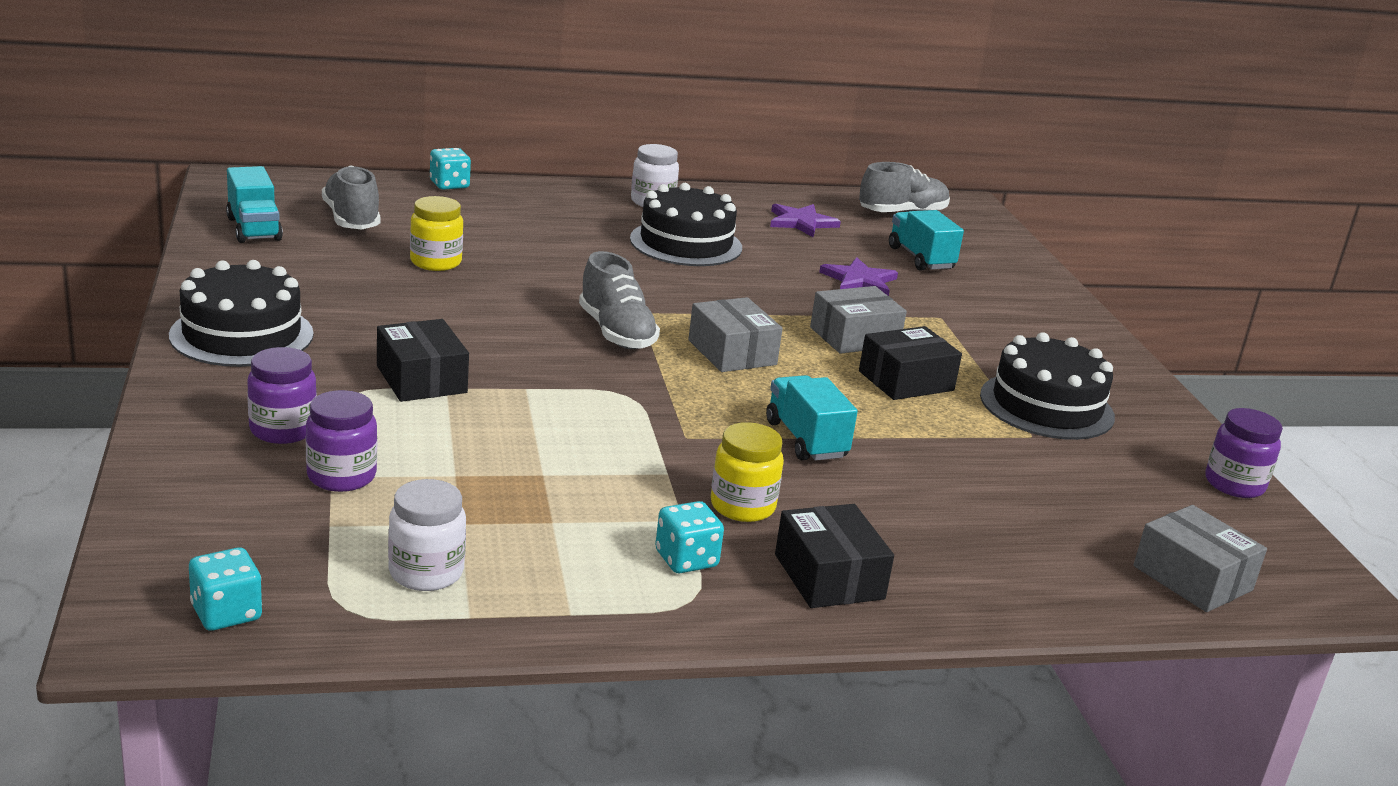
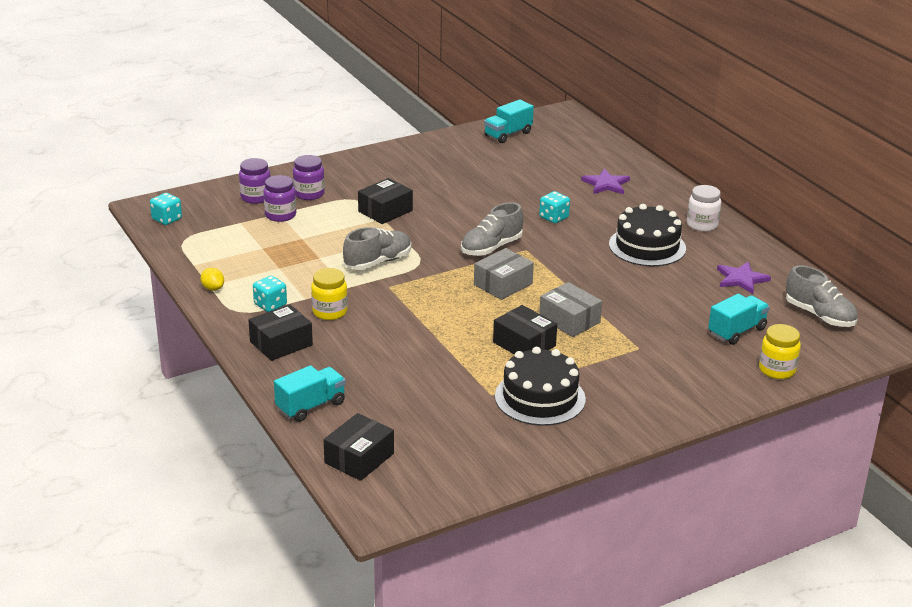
camera: 75 degrees right, 5 degrees up
(242, 334) = (388, 163): black cake -> none
(351, 219) = (551, 152): grey shoe -> grey shoe (378, 262)
(426, 572) = (219, 249): white jar -> none
(435, 262) = (523, 184): yellow jar -> yellow jar (777, 370)
(449, 185) = (639, 163): turquoise dice -> turquoise dice (554, 217)
(585, 611) = (213, 288): none -> yellow lemon
(805, 440) = (416, 320): turquoise truck -> turquoise truck (311, 406)
(859, 280) = (664, 312): purple star -> purple star (606, 184)
(1192, 578) = (359, 458): grey box -> black box
(1234, 484) = (493, 476): purple jar -> purple jar (256, 197)

